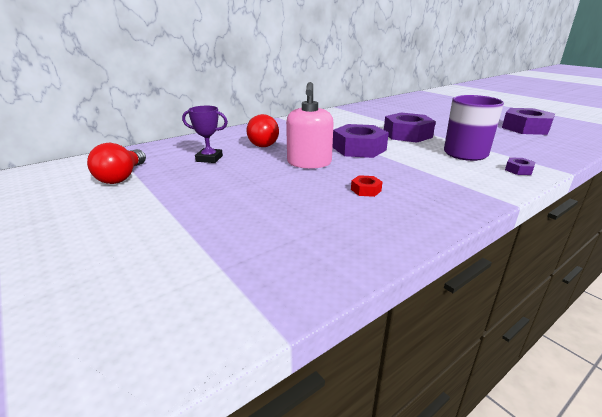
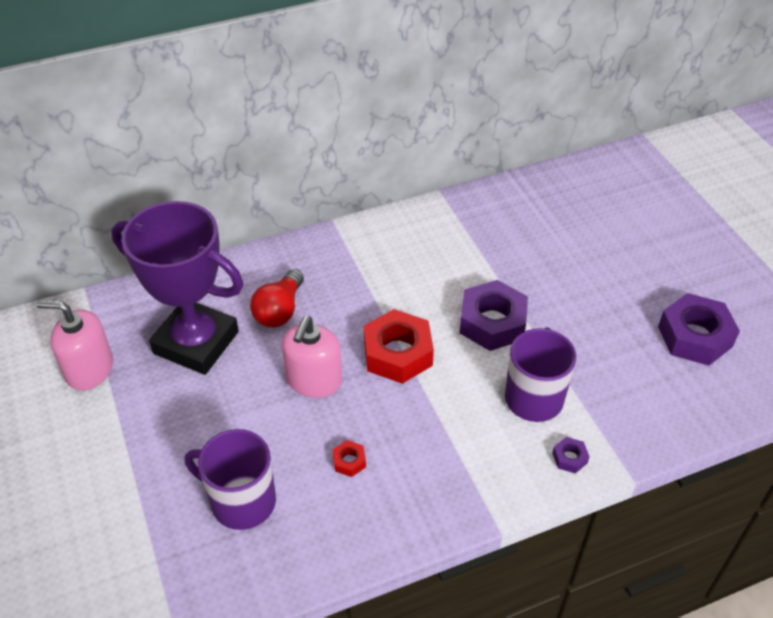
camera: 15 degrees right, 20 degrees up
(122, 177) = (89, 369): red light bulb -> pink soap dispenser
(209, 158) = (196, 342): purple trophy -> purple trophy, size x2.38
(290, 220) = (241, 501): none -> purple mug
(359, 148) = (398, 353): purple nut -> red nut

